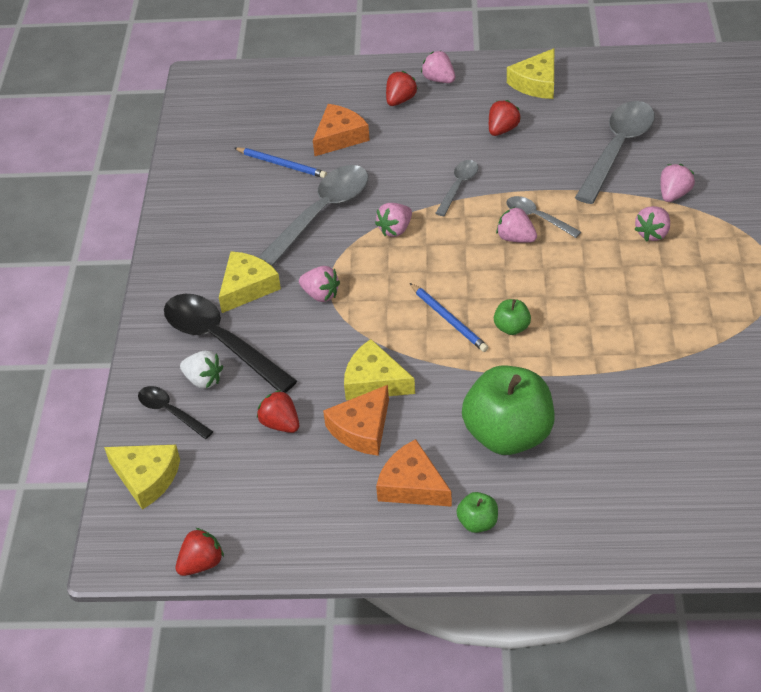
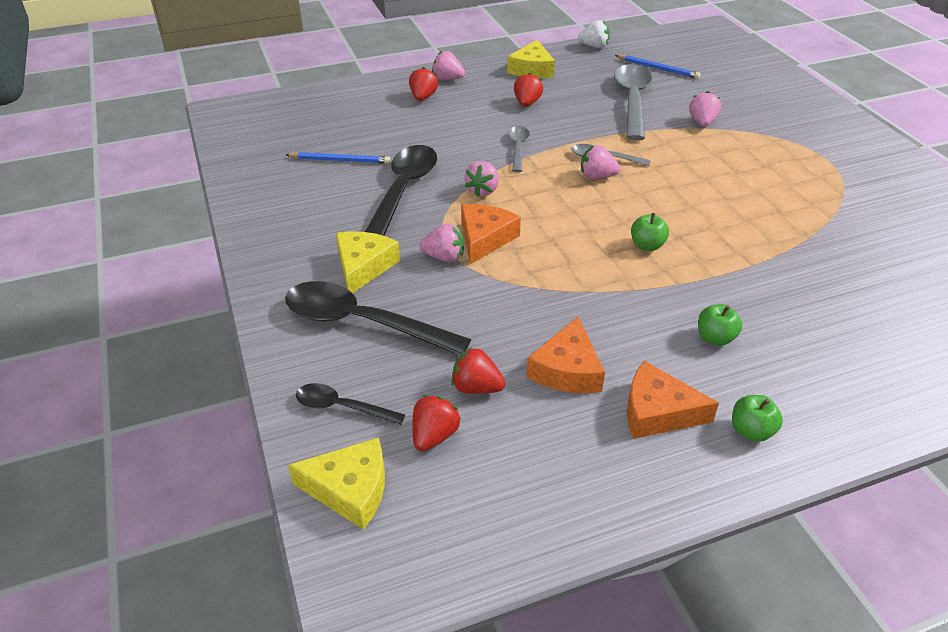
camera: 25 degrees left, 5 degrees down
(201, 563) = (475, 574): red strawberry -> red strawberry (434, 435)
(203, 380) = (363, 364): white strawberry -> white strawberry (594, 46)
(321, 214) = (403, 191): grey spoon -> black spoon
(339, 137) = (384, 131): orange cheese -> orange cheese (485, 238)
(374, 381) = (549, 321): yellow cheese -> none
(449, 319) = (584, 251): blue pencil -> blue pencil (658, 68)
(508, 435) = (715, 338): green apple -> green apple, size x0.43
(652, 233) = (708, 151): pink strawberry -> none

